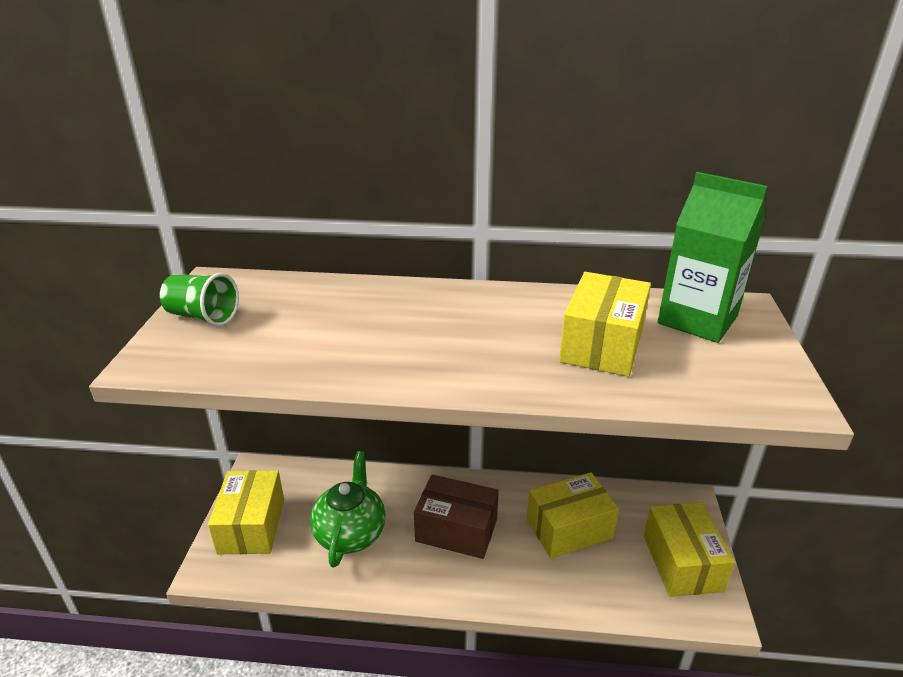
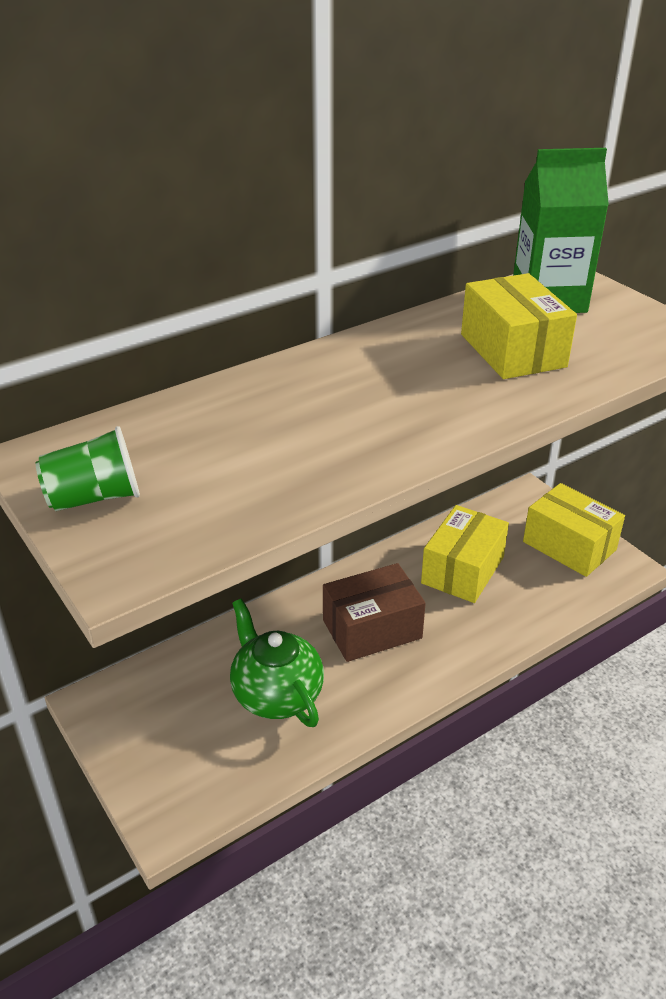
camera: 40 degrees left, 5 degrees up
(252, 526) = (161, 754): yellow box -> none

